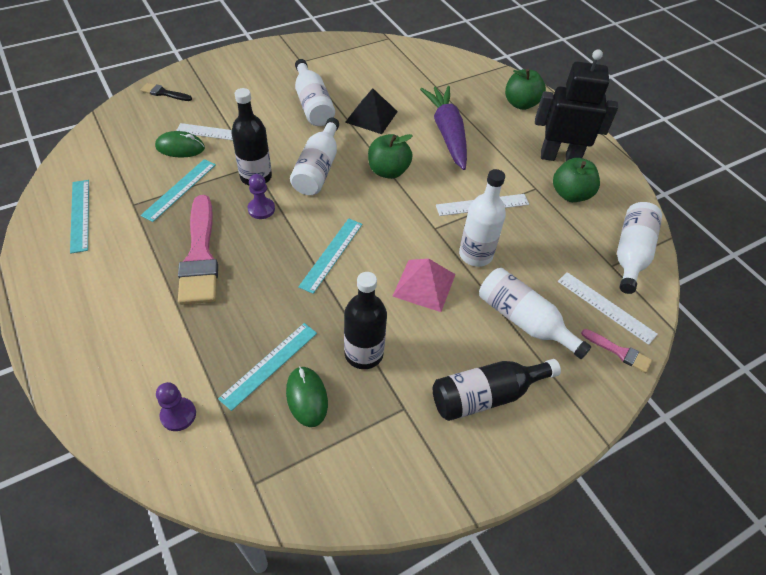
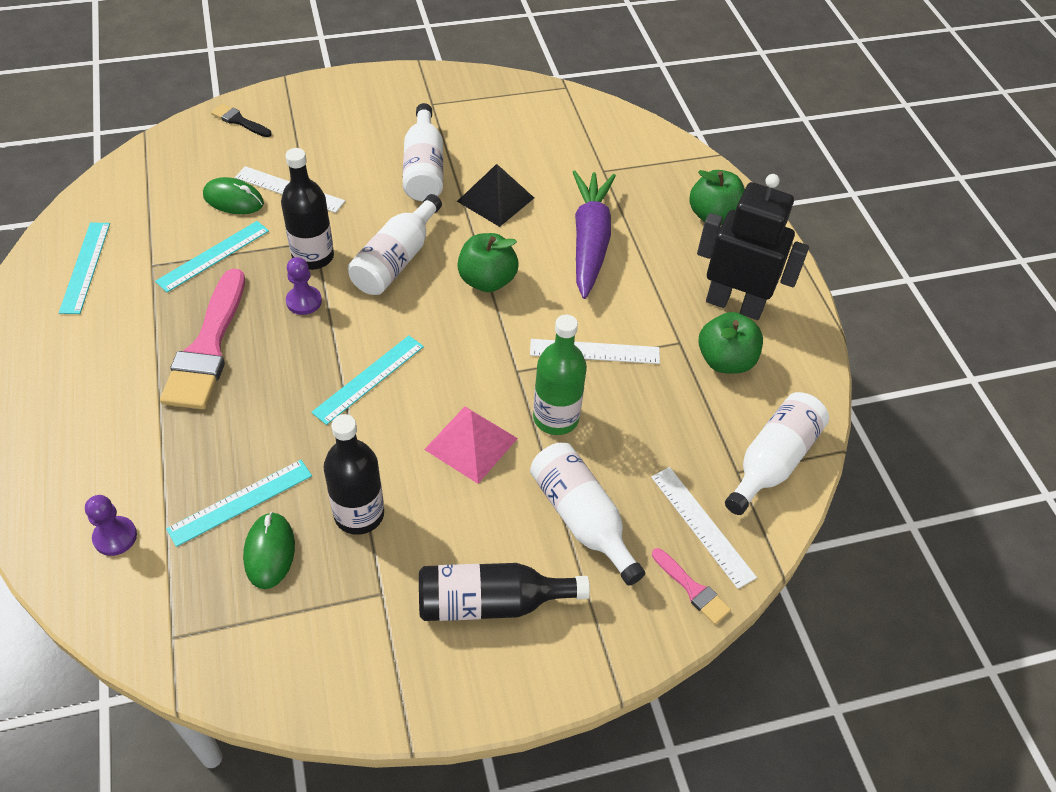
camera: 15 degrees right, 0 degrees up
(475, 255) = (556, 418): white bottle -> green bottle

